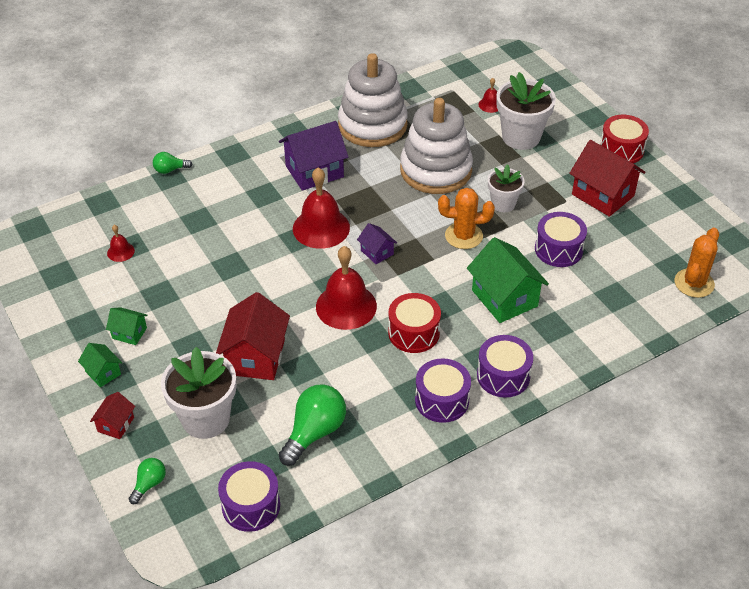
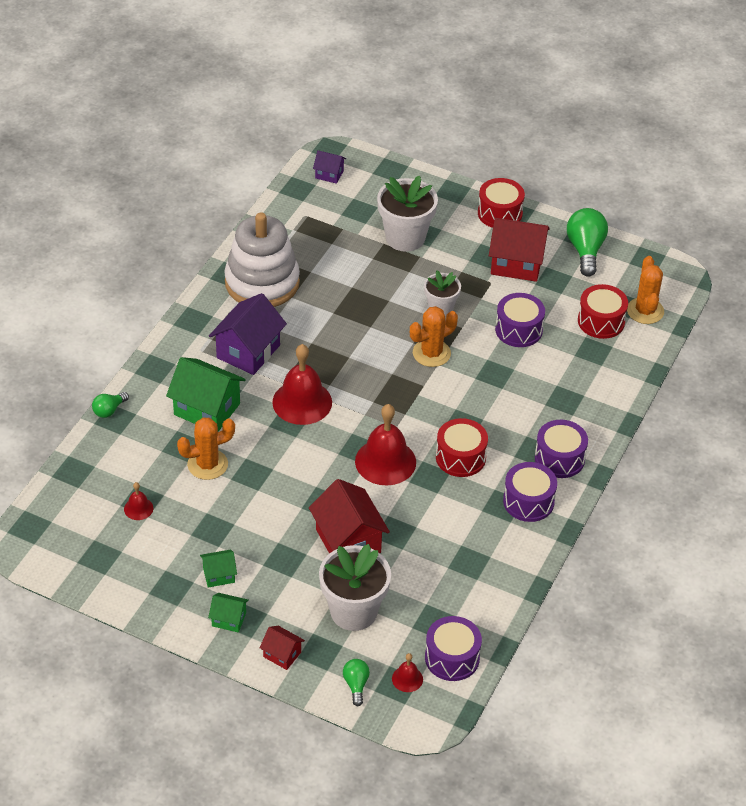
camera: 35 degrees left, 0 degrees up
(115, 424) = (282, 654): red house -> red house turned 45 degrees counterclockwise
(203, 242) = (207, 464): none -> orange cactus
(314, 432) = (451, 577): green light bulb -> green light bulb (585, 250)
(377, 252) = (370, 402): purple house -> purple house (329, 174)
(436, 170) = (357, 302): white stacking toy -> none
(490, 105) = (352, 216): red bell -> red bell (407, 679)
(504, 298) = (509, 393): green house -> green house (207, 409)
(643, 274) = (601, 321): none -> red drum

